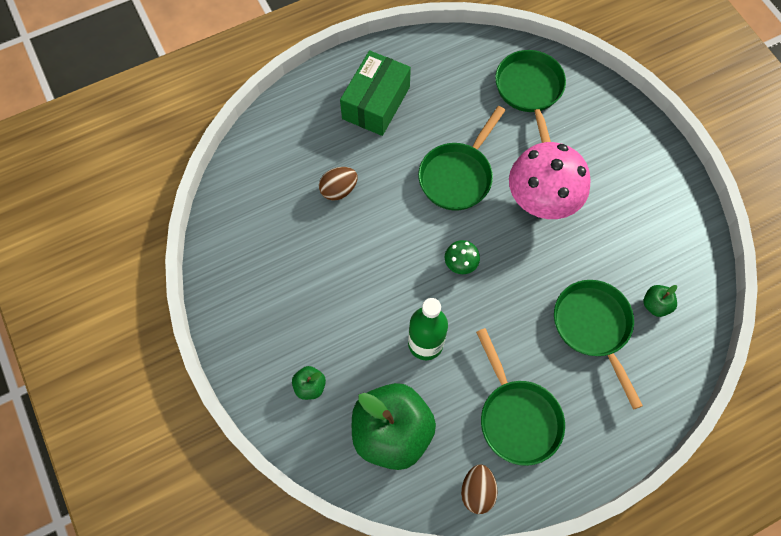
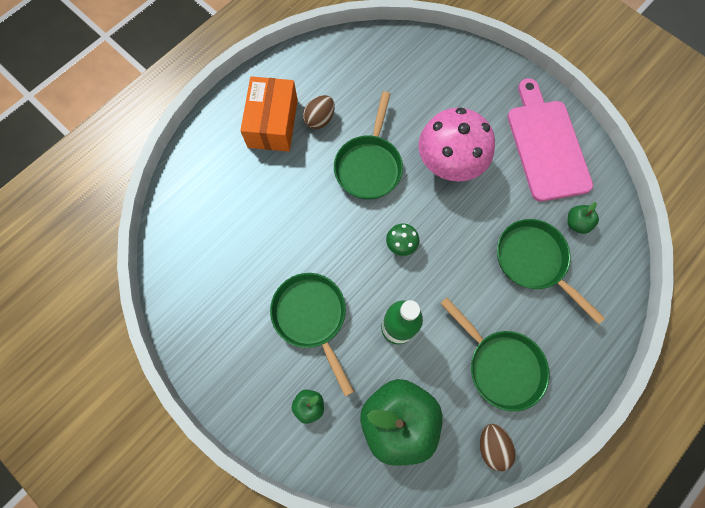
camera: 20 degrees left, 5 degrees up
(339, 190) = (268, 214): brown egg -> brown egg (320, 119)
(376, 103) = (273, 123): green box -> orange box
(529, 91) = (402, 70): green pan -> green pan (312, 317)
(655, 215) = (546, 145): none -> pink cutting board

